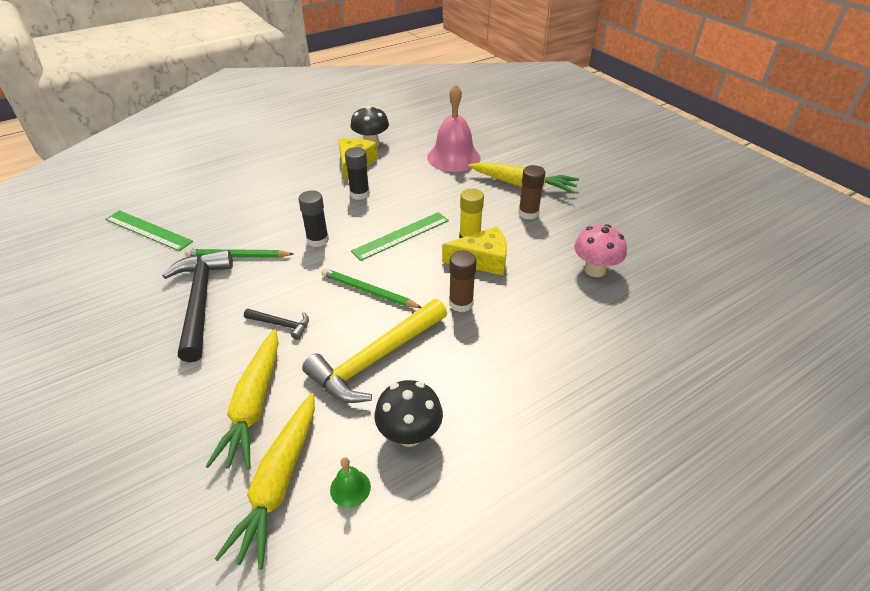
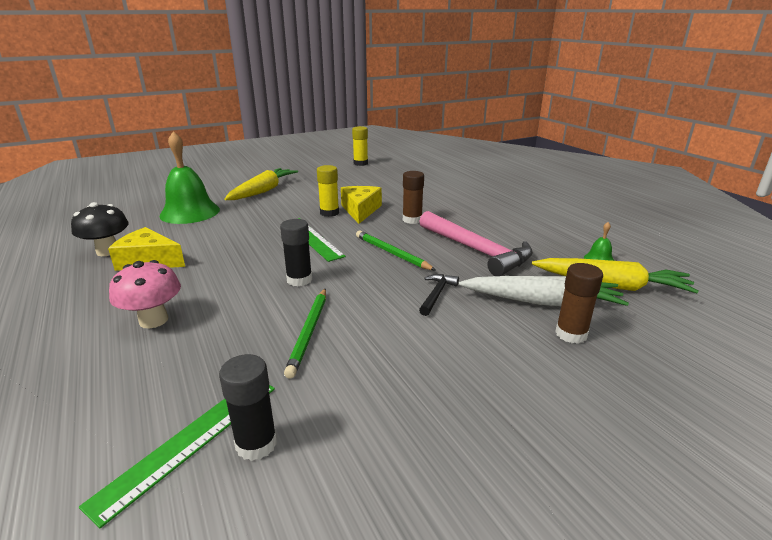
camera: 85 degrees left, 15 degrees down
(200, 301) = (395, 352): black hammer -> none
(254, 404) = (541, 302): yellow carrot -> white carrot
(359, 194) = (221, 258): black glue stick -> black glue stick (256, 444)
(369, 291) = (392, 253): green pencil -> green pencil turned 105 degrees clockwise
(376, 359) = (476, 250): yellow hammer -> pink hammer
(409, 434) = (545, 240): black mushroom -> none
(453, 157) = (190, 212): pink bell -> green bell
(528, 213) = (305, 192): brown glue stick -> brown glue stick (571, 334)
(594, 270) = (382, 181): pink mushroom -> pink mushroom (154, 320)
(668, 244) = (360, 163): none -> yellow glue stick

